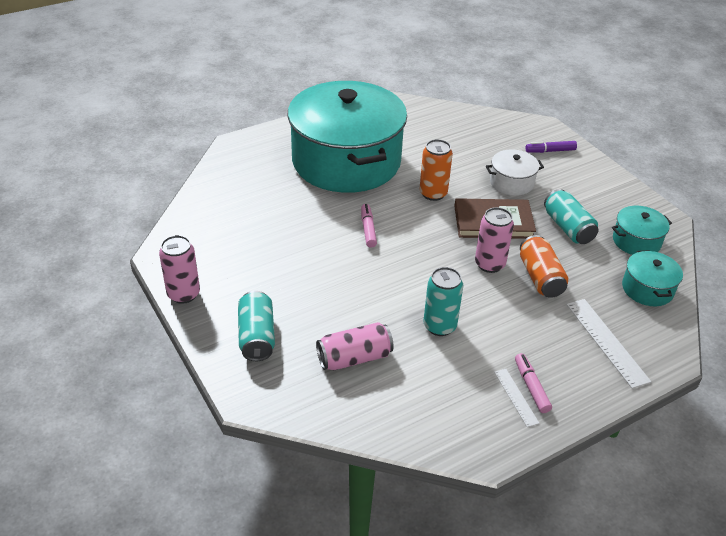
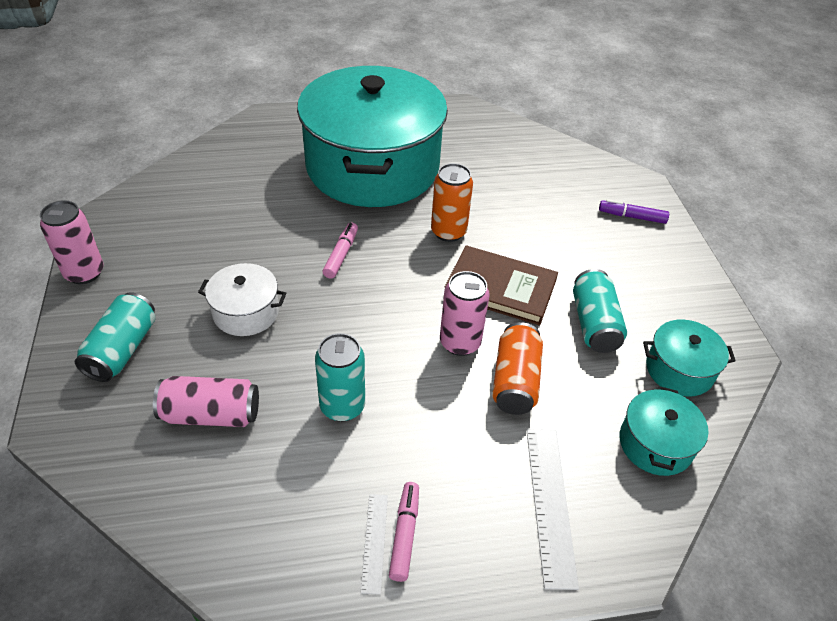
camera: 20 degrees right, 5 degrees up
(511, 182) = (556, 244): white pot -> white pot (246, 312)

